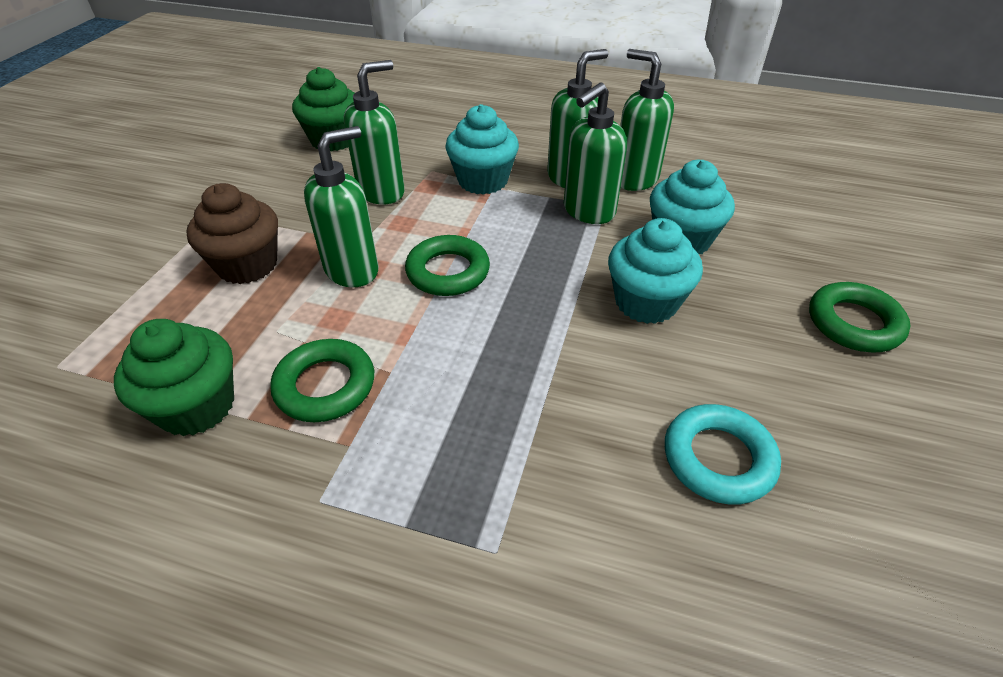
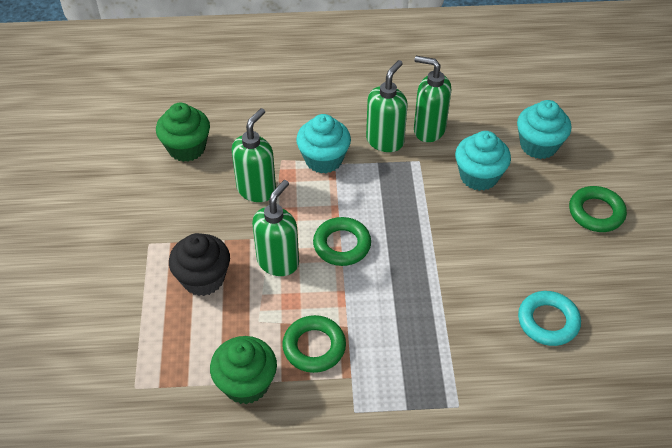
camera: 20 degrees left, 5 degrees up
(247, 265) = (203, 279): brown cupcake -> black cupcake
(588, 211) = (409, 168): green soap dispenser -> none
(646, 302) = (474, 232): turquoise cupcake -> turquoise cupcake (538, 145)

